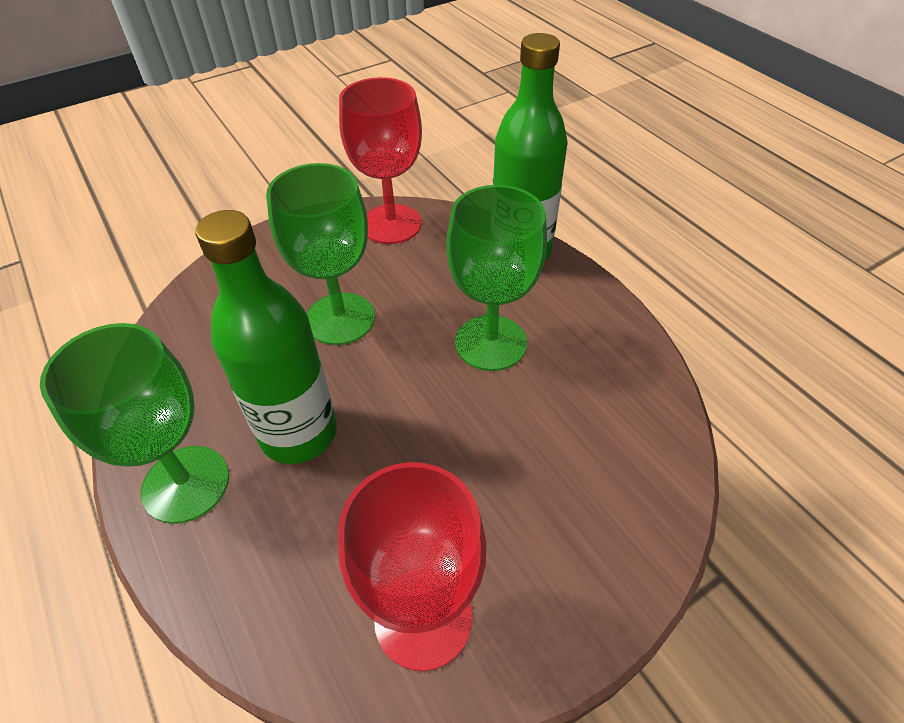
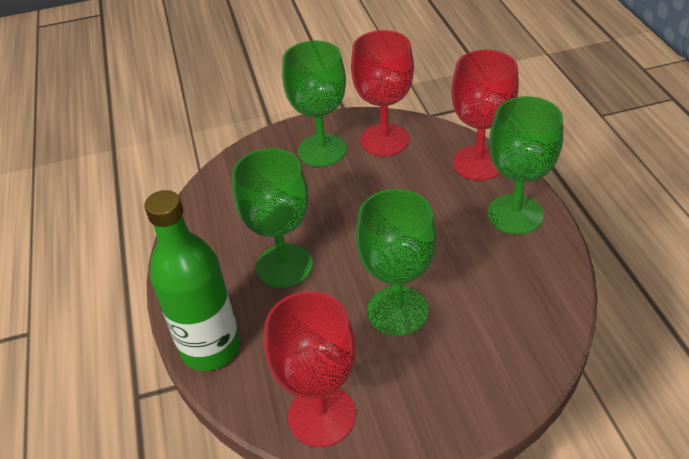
camera: 160 degrees left, 5 degrees down
(237, 590) = (478, 163): none -> red goblet
(298, 433) = (440, 230): green bottle -> none
(532, 561) = (322, 150): none -> green goblet

